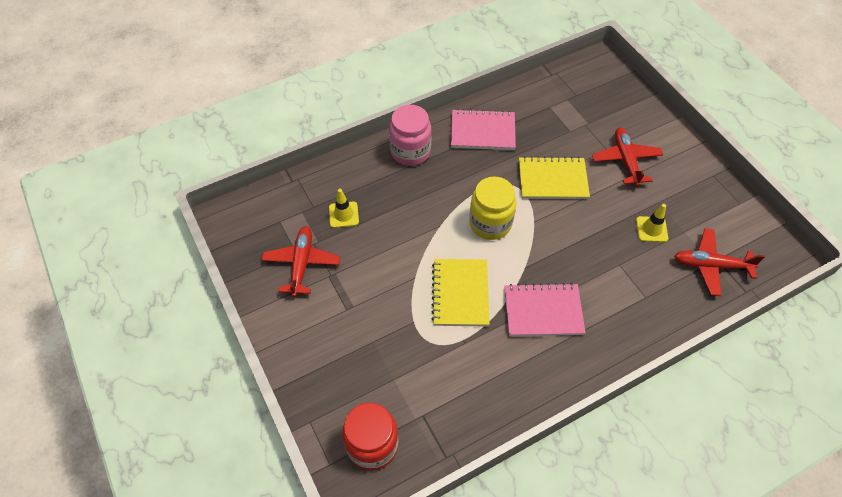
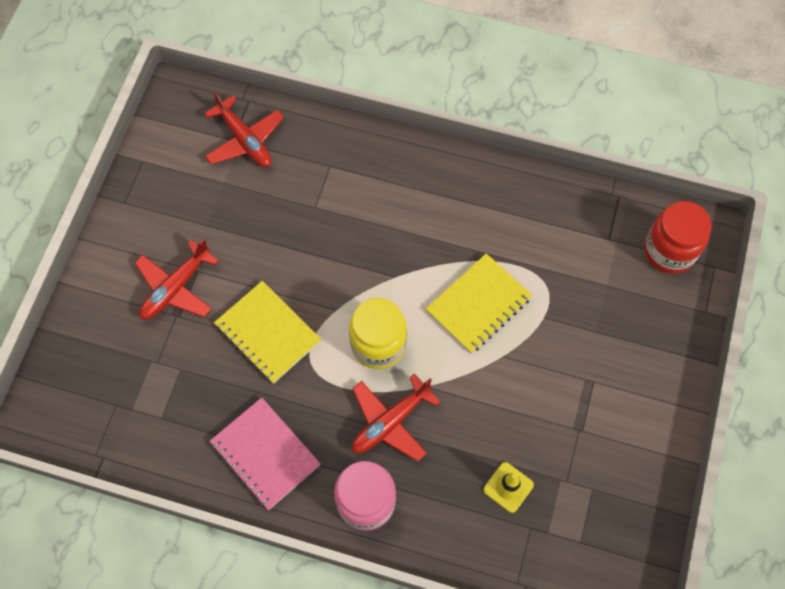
camera: 135 degrees left, 10 degrees up
(301, 263) = (597, 468): red plane -> red plane (390, 422)
(543, 311) = (426, 228): pink notebook -> none
(651, 229) = (247, 208): yellow traffic cone -> none

